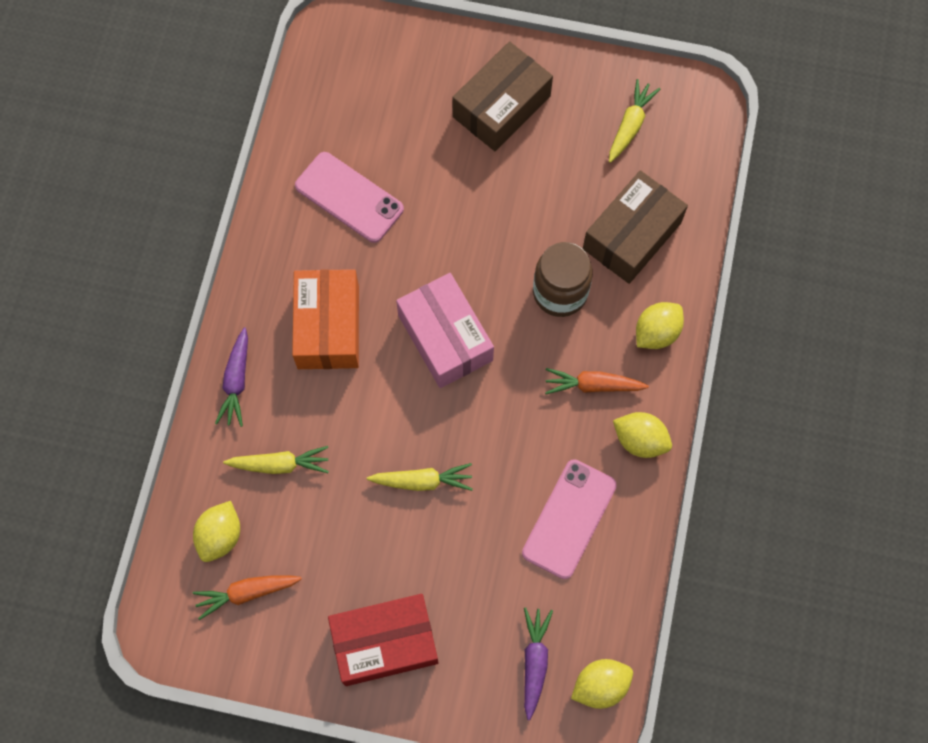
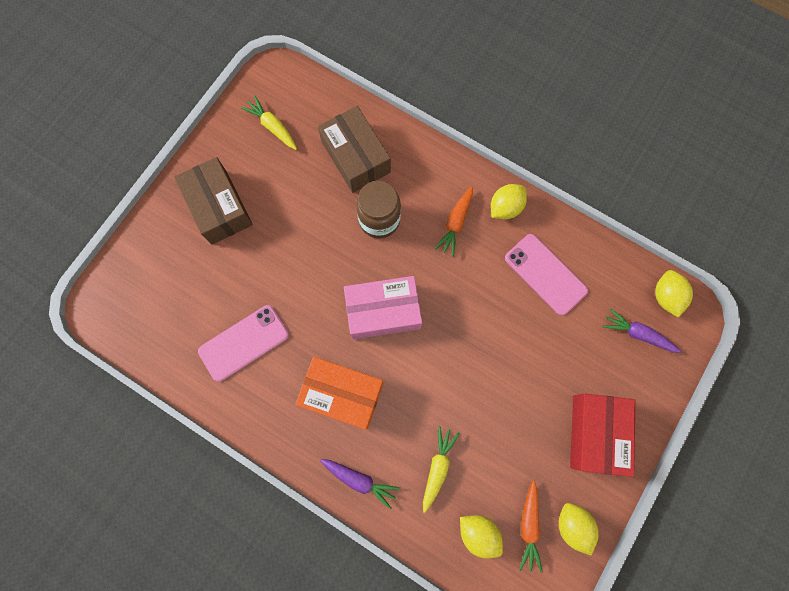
camera: 70 degrees left, 5 degrees up
(422, 481) = (485, 365): yellow carrot -> none
(656, 332) = (432, 168): yellow lemon -> yellow lemon (572, 525)

